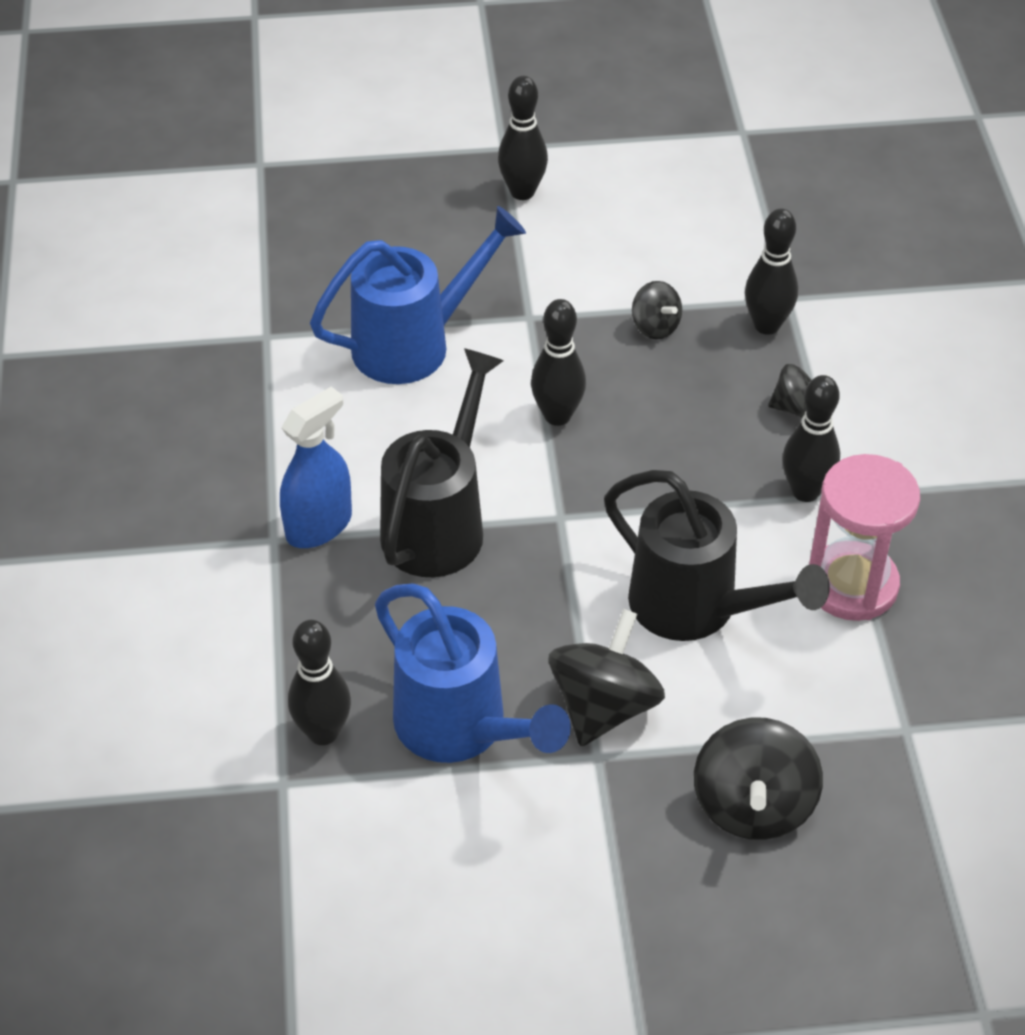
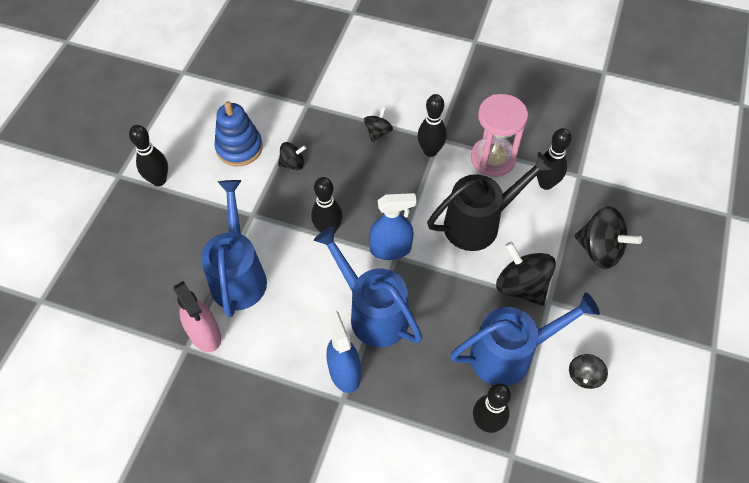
camera: 65 degrees left, 10 degrees up
(298, 347) = (205, 334): none -> pink spray bottle
(439, 523) = (372, 312): black watering can -> blue watering can
(476, 848) = (584, 376): none -> black spinning top
(570, 506) = (390, 249): none -> blue spray bottle
(642, 253) = (239, 148): none -> blue stacking toy
(767, 325) = (319, 120): black bowling pin -> black bowling pin (546, 183)

